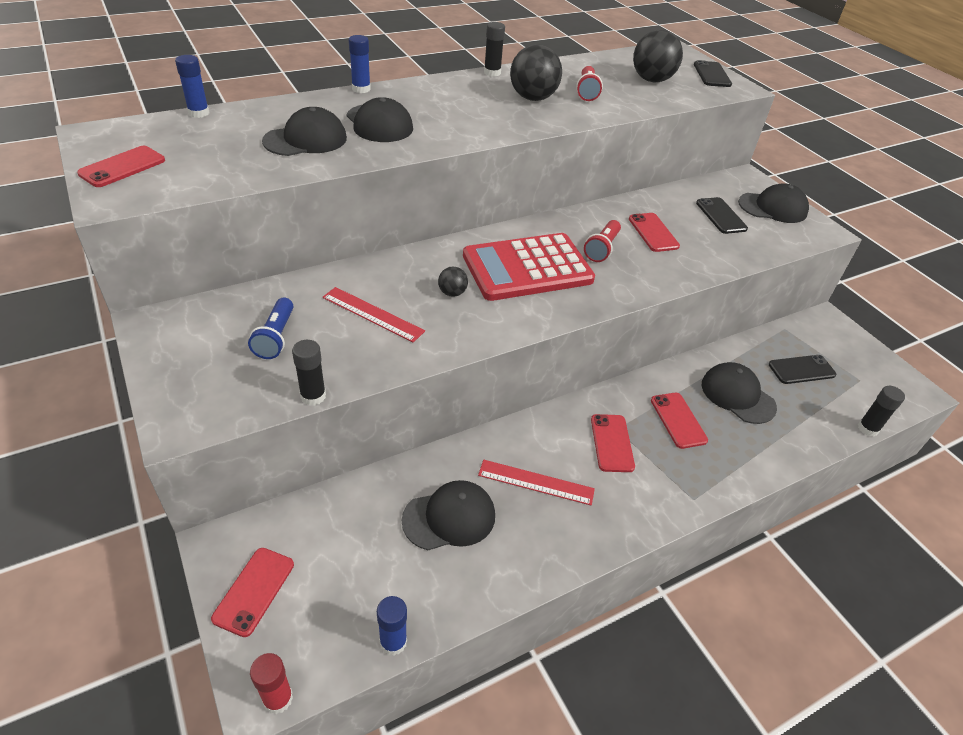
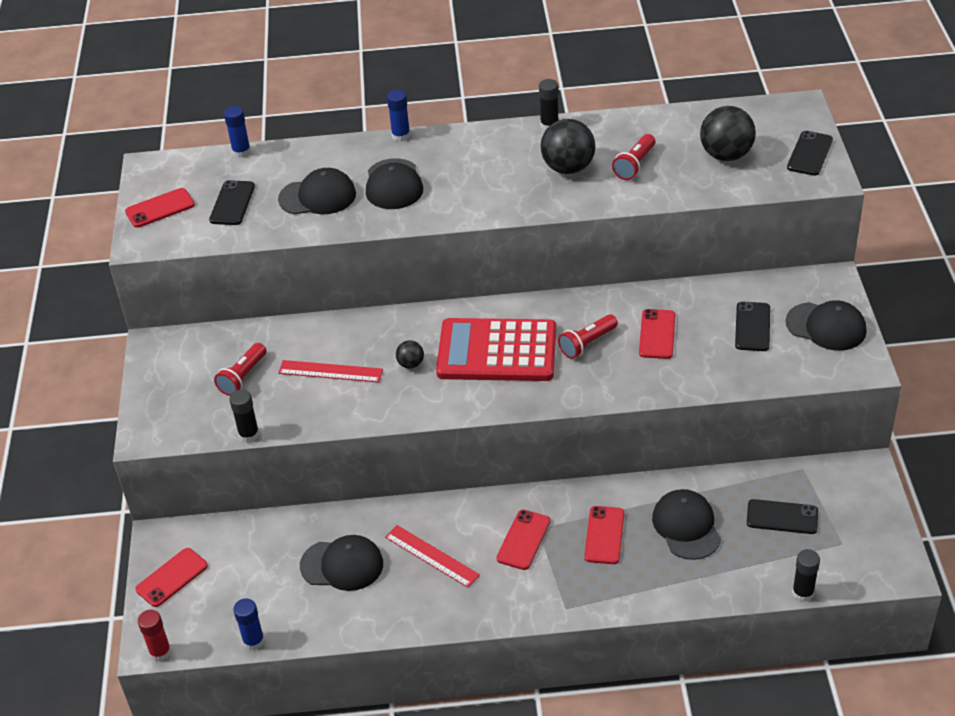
camera: 30 degrees right, 0 degrees up
(211, 154) = (232, 203): none -> black phone
(275, 337) = (243, 377): blue flashlight -> red flashlight
(372, 314) = (330, 371): red ruler -> red ruler turned 45 degrees counterclockwise

